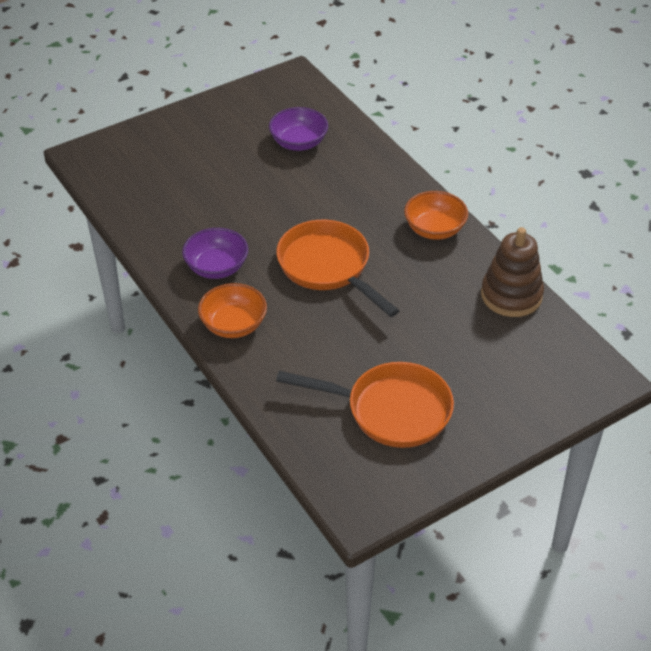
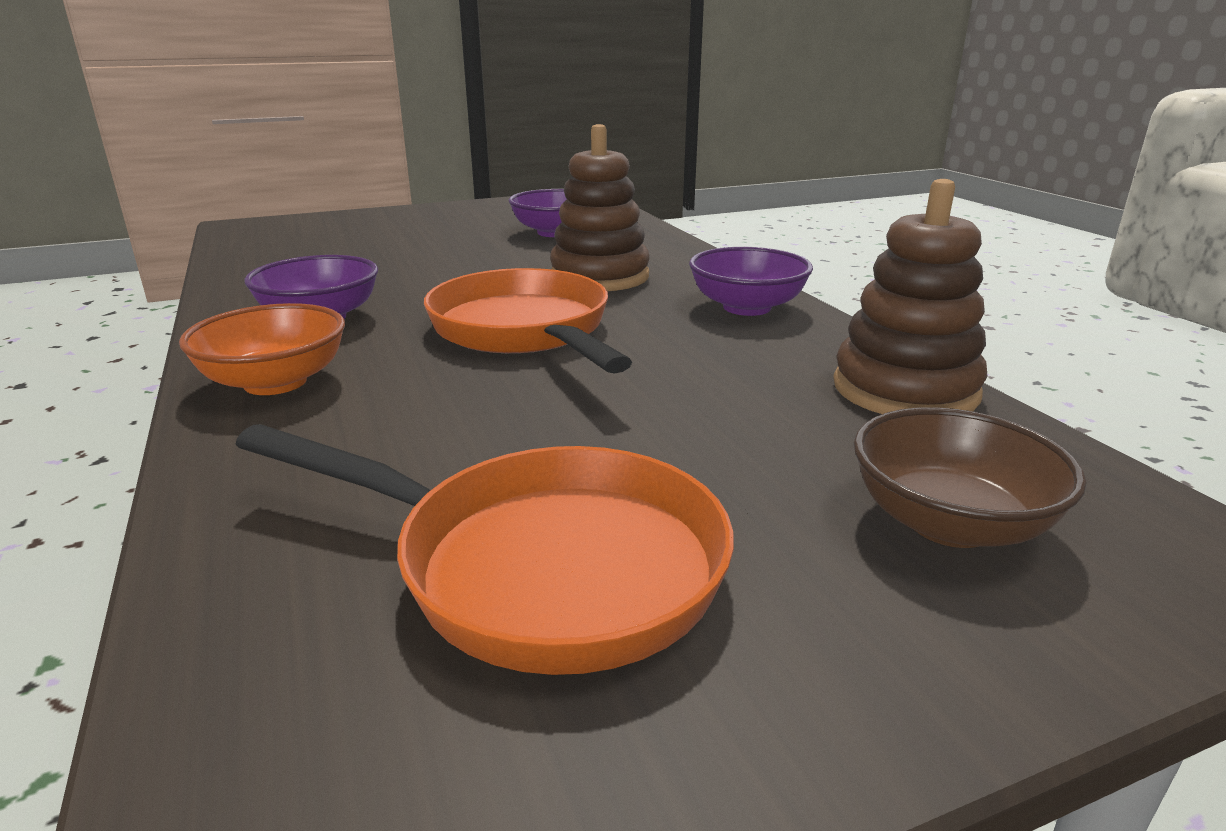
camera: 10 degrees right, 20 degrees down
(347, 203) = (599, 277): none -> brown stacking toy
(434, 229) = (747, 307): orange bowl -> purple bowl
(521, 373) = (949, 523): none -> brown bowl

